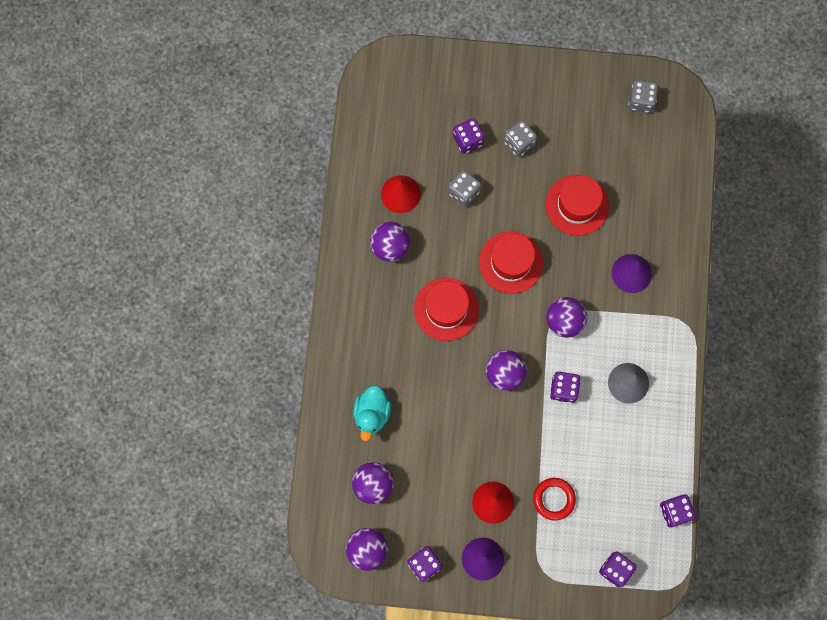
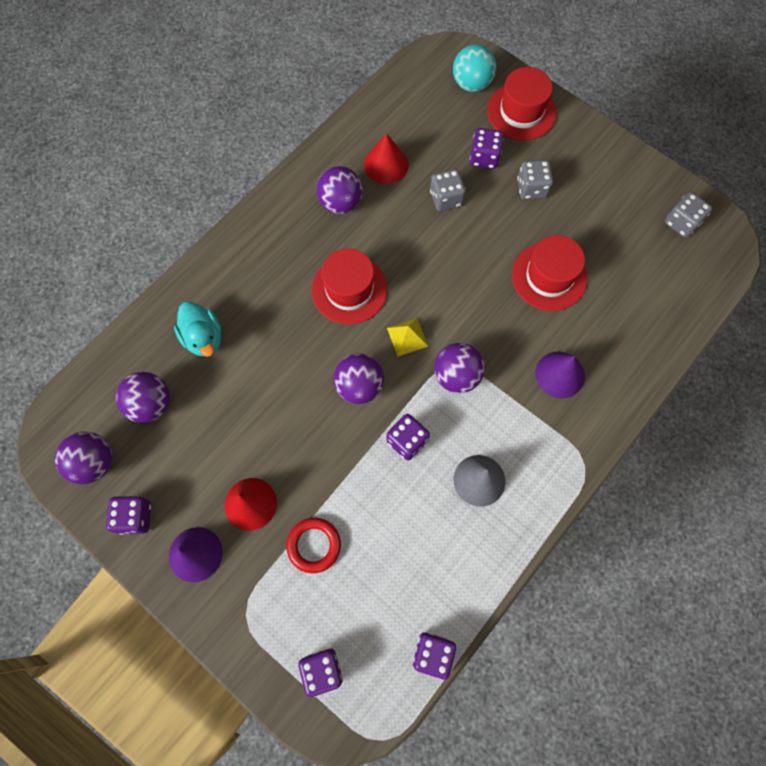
camera: 35 degrees right, 5 degrees down
(372, 414) = (204, 338): turquoise duck -> turquoise duck turned 75 degrees counterclockwise
(415, 83) = (471, 84): none -> turquoise ball
(511, 262) = (444, 287): red hat -> red hat (521, 111)
(511, 316) = (407, 337): none -> yellow pyramid

